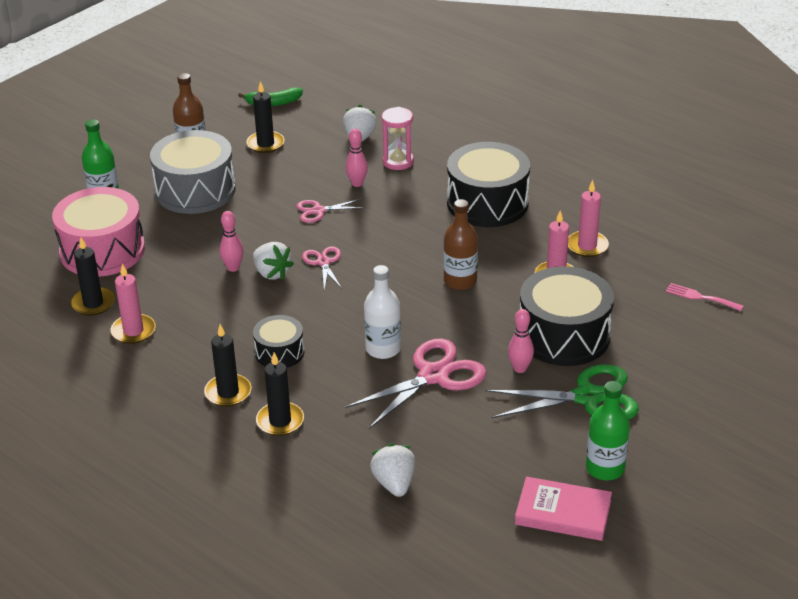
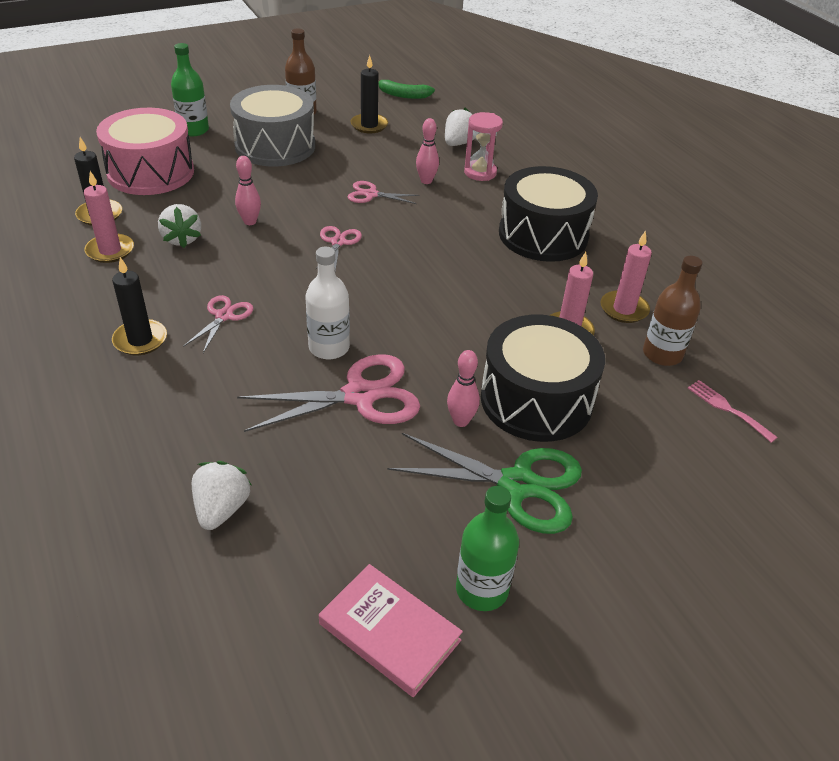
camera: 20 degrees right, 5 degrees up
(272, 273) = (281, 237): white strawberry -> white strawberry (182, 239)
(279, 352) = (224, 316): black drum -> pink scissors
(280, 421) = (163, 389): black candle -> none
(460, 281) = (461, 303): brown bottle -> brown bottle (662, 354)

